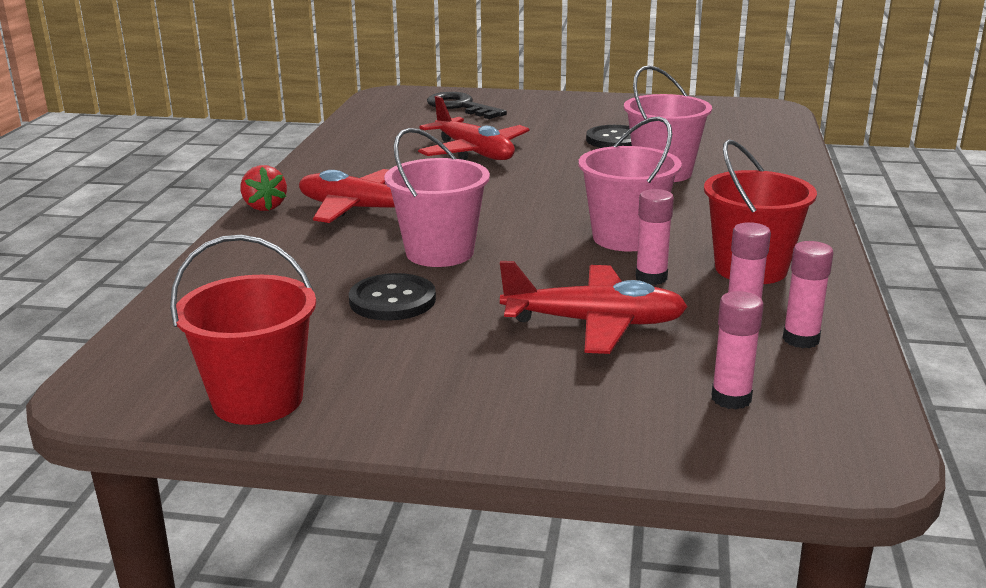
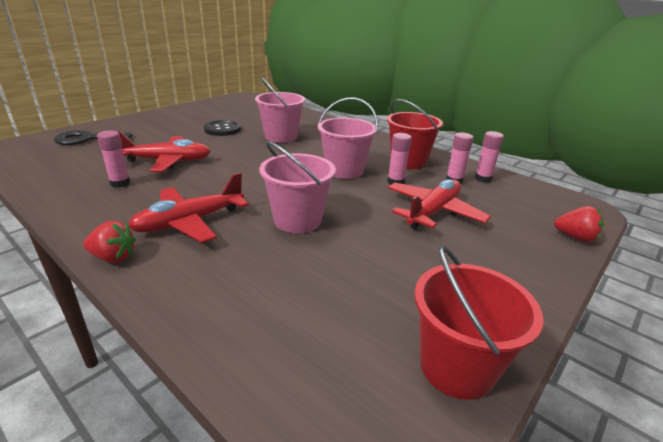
camera: 60 degrees left, 5 degrees up
(392, 300) = (347, 258): black button -> none
(692, 452) = (575, 237): none -> red strawberry
(731, 398) = (529, 211): pink glue stick -> pink glue stick (120, 183)

